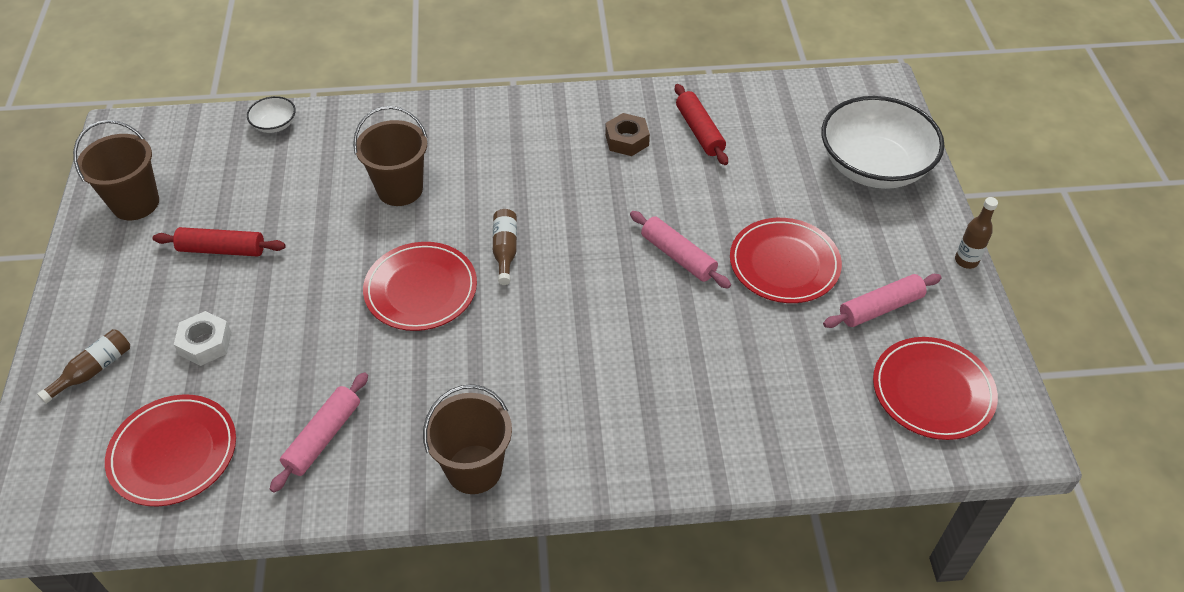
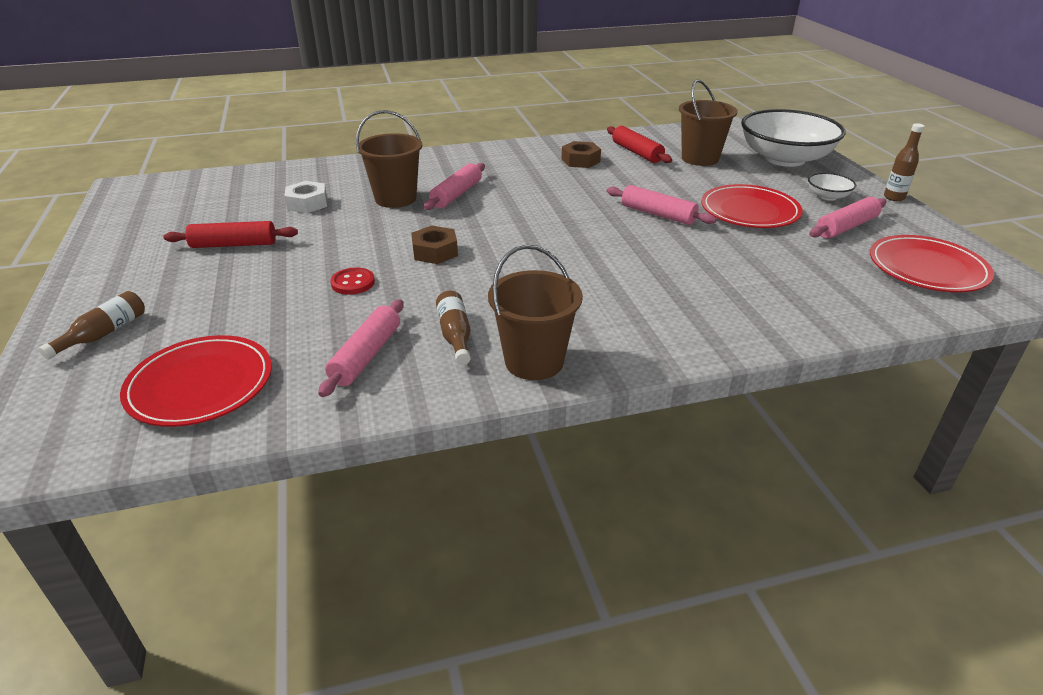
camera: 10 degrees left, 15 degrees down
(135, 203) = (143, 225): brown bucket -> brown bucket (700, 158)
(205, 343) = (226, 304): white nut -> white nut (307, 203)
(275, 124) = (271, 174): white bowl -> white bowl (827, 196)
(329, 328) = (353, 283): none -> red button
(421, 289) = (435, 252): red plate -> brown nut
(467, 190) = (456, 194): none -> pink rolling pin
(505, 250) = (504, 223): brown bottle -> brown bottle (455, 335)

